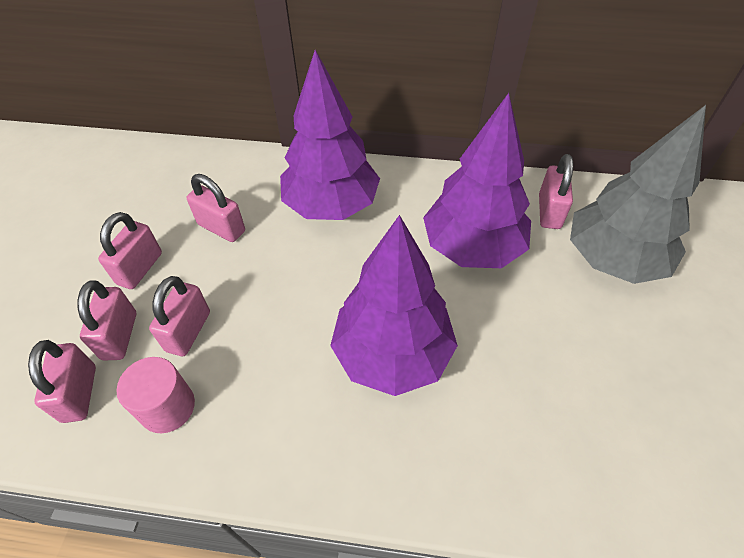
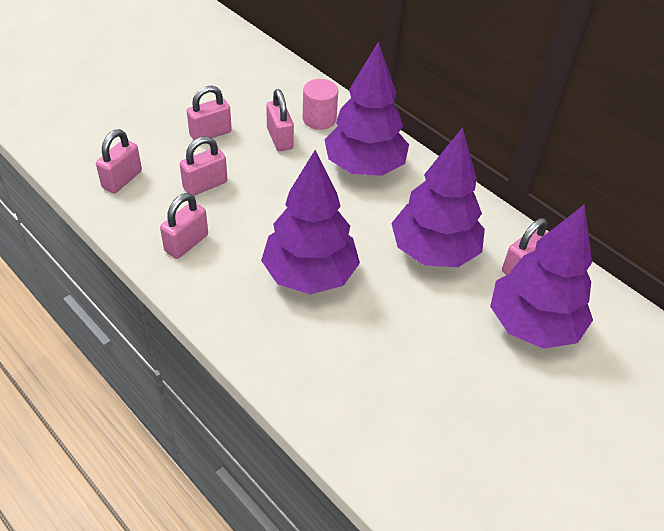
camera: 35 degrees right, 5 degrees down
(120, 336) = (167, 163): pink padlock -> pink padlock (186, 243)
(167, 407) = (159, 216): pink cylinder -> pink cylinder (319, 119)
(613, 259) = (533, 325): grey tree -> purple tree

